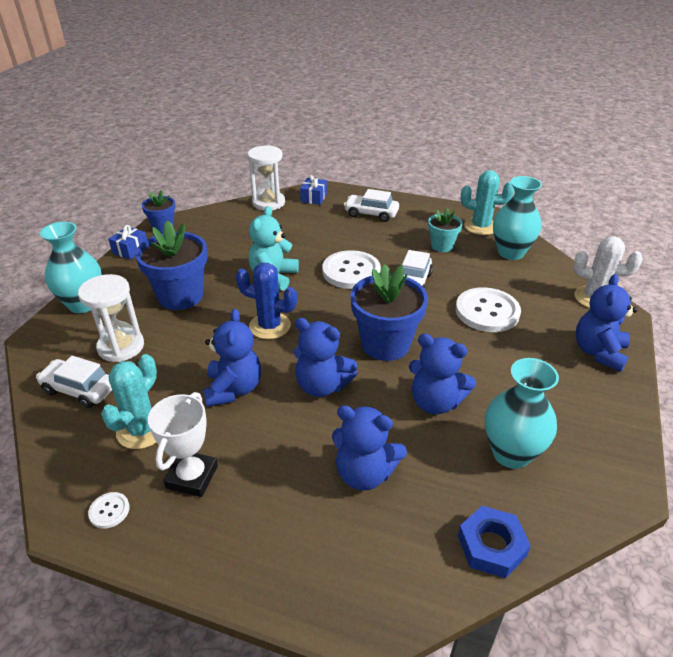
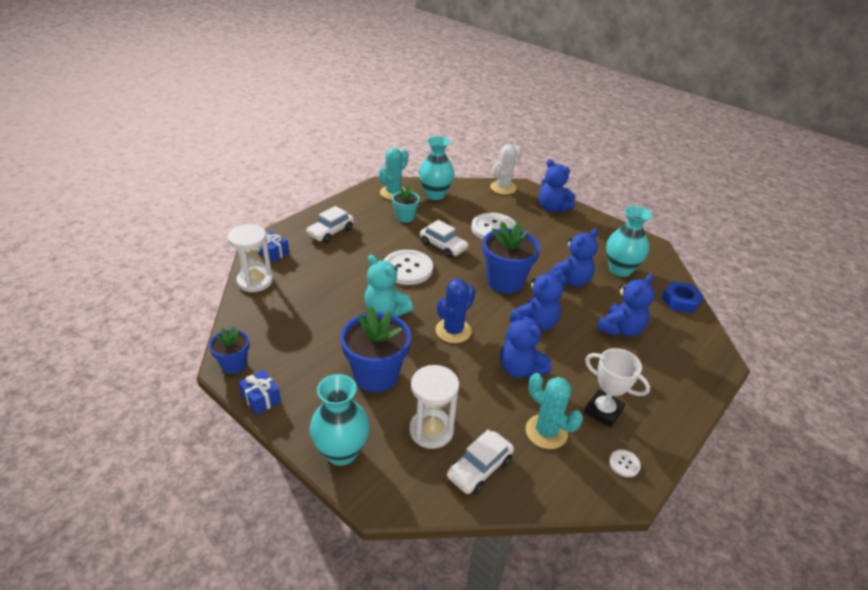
camera: 70 degrees left, 0 degrees up
(233, 389) = (520, 369): blue teddy bear -> blue teddy bear turned 150 degrees counterclockwise

